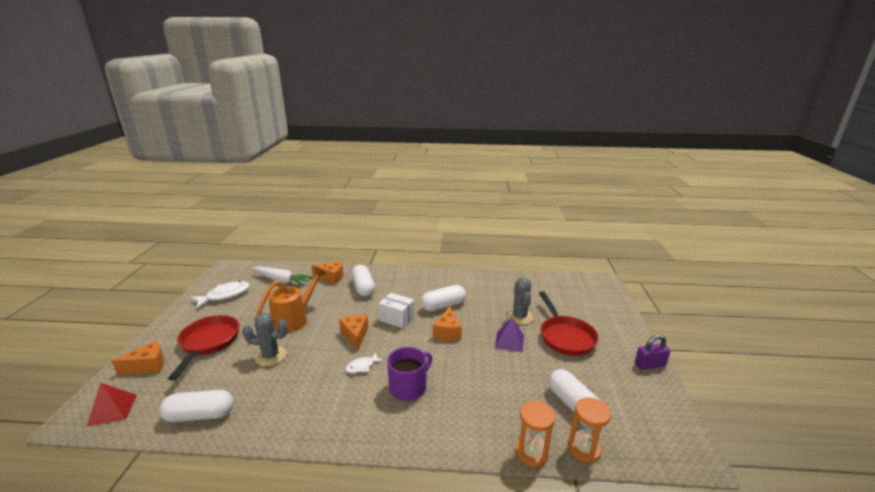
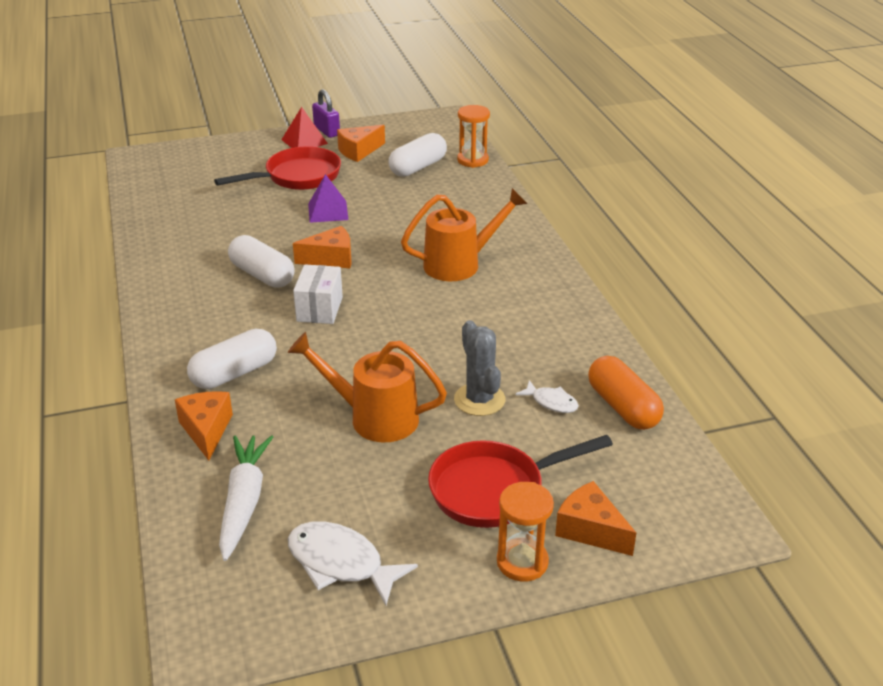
camera: 110 degrees left, 10 degrees up
(112, 410) = (684, 500): red pyramid -> red pyramid (304, 141)
(200, 415) = (623, 407): white capsule -> orange capsule
(355, 335) = (383, 336): orange cheese -> orange cheese (359, 151)
(362, 366) = (447, 308): white fish -> white fish (551, 402)
(409, 387) = (459, 264): purple mug -> orange watering can
(519, 317) = (265, 210): grey cactus -> none
(531, 453) = (497, 183): orange hourglass -> orange hourglass (522, 562)

